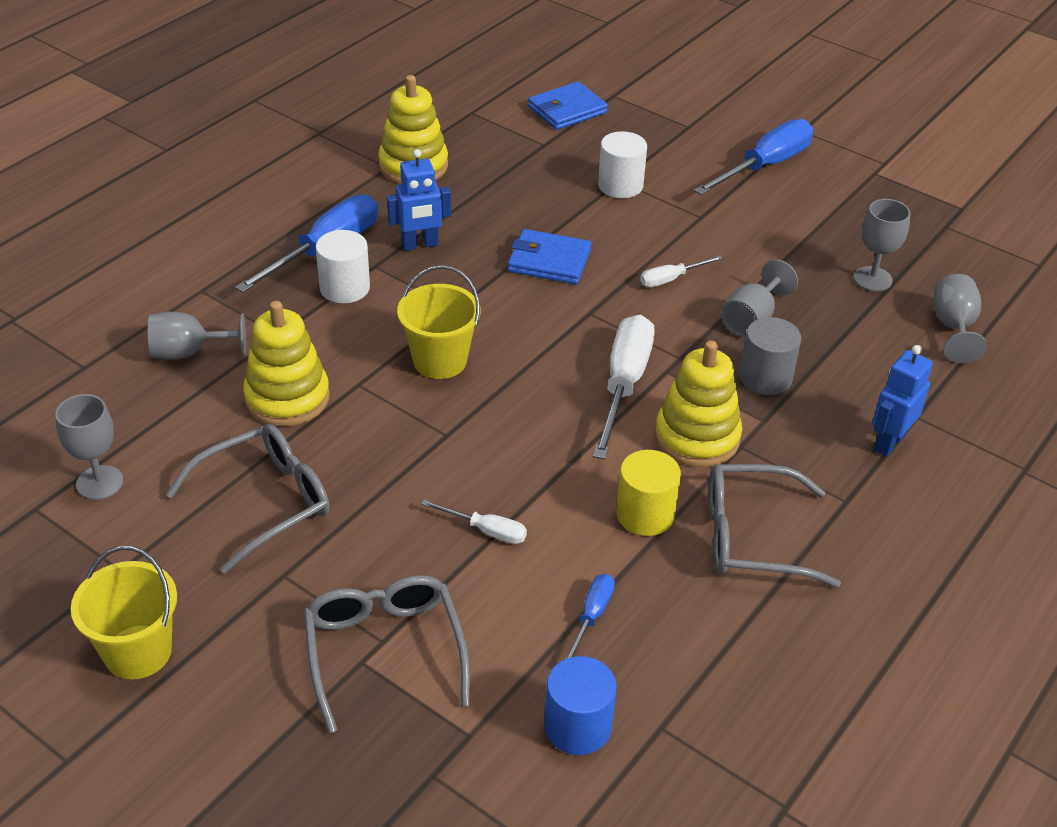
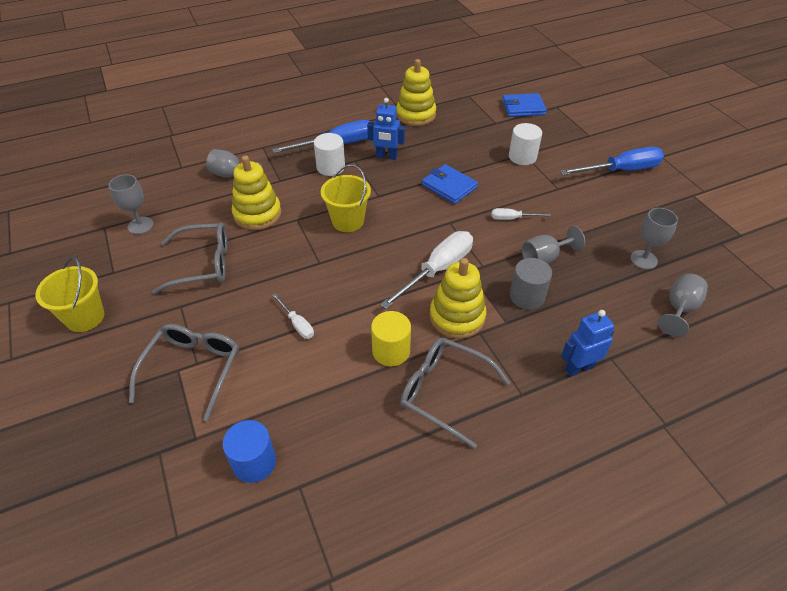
camera: 30 degrees right, 5 degrees up
(592, 616) = (313, 399): blue screwdriver -> none

